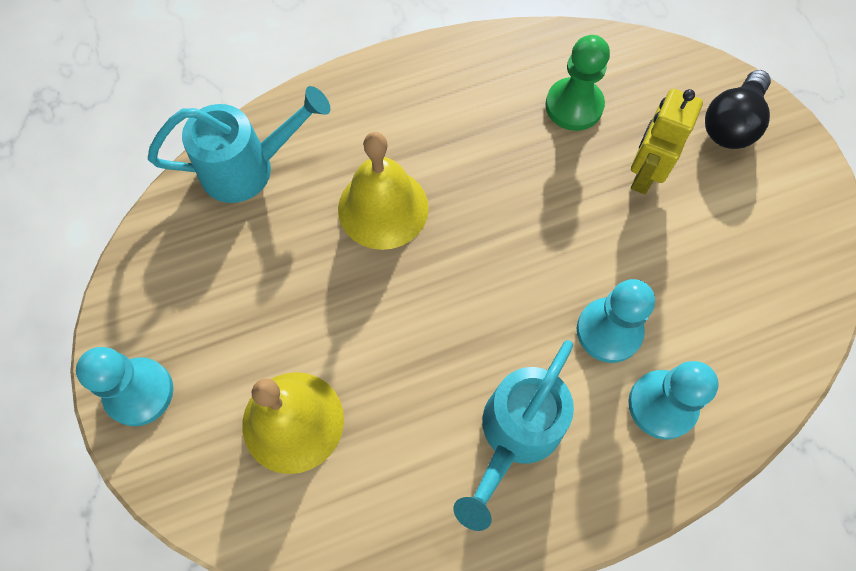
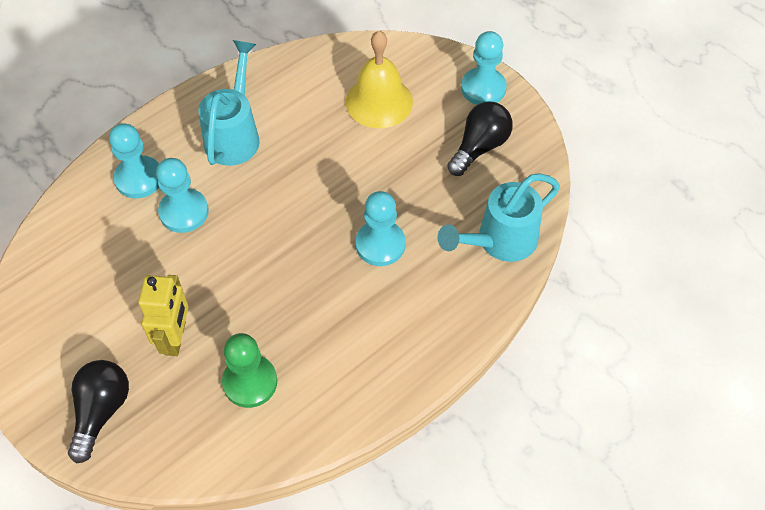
camera: 160 degrees right, 10 degrees down
(199, 298) = (479, 147): none -> black light bulb
(383, 208) = (380, 244): yellow bell -> turquoise pawn

